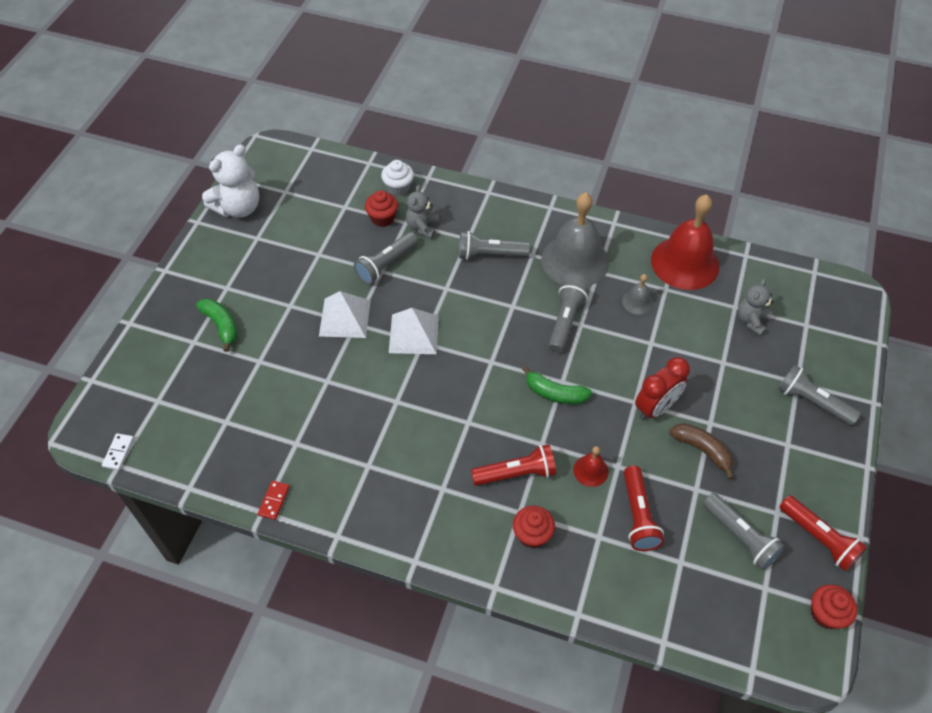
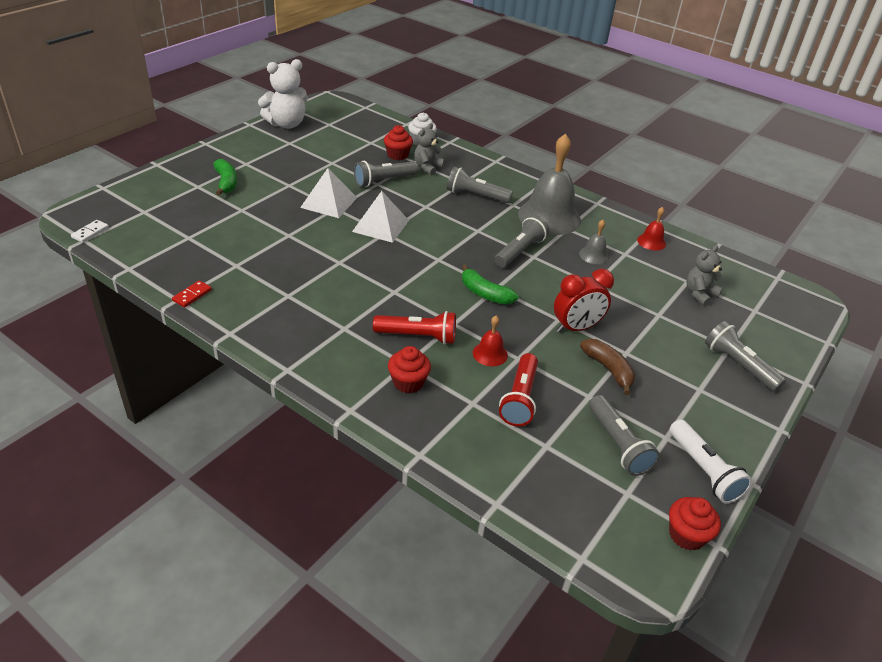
camera: 15 degrees right, 15 degrees down
(685, 263) = (651, 242): red bell -> red bell, size x0.44
(819, 538) = (703, 470): red flashlight -> white flashlight

